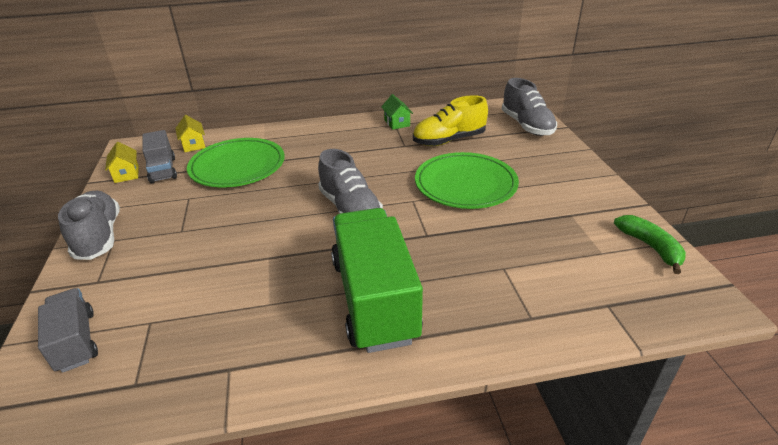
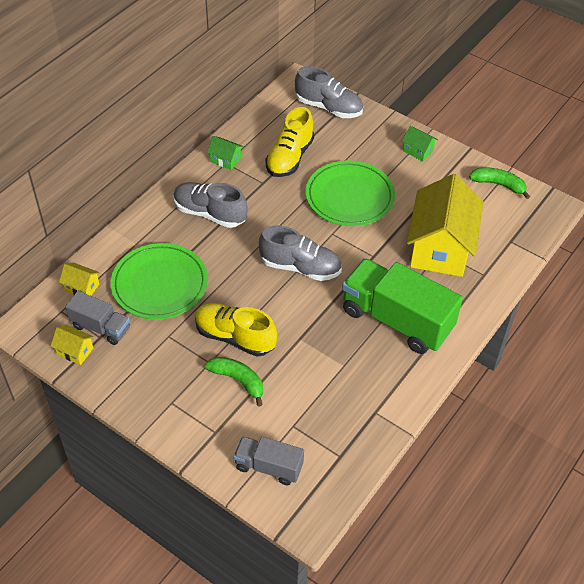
camera: 45 degrees left, 15 degrees up
(99, 237) = (156, 408): grey shoe -> grey shoe (210, 213)
(176, 256) = (238, 380): none -> green banana
(225, 226) = (235, 337): none -> yellow shoe
(507, 265) = (440, 248): none -> yellow house
(580, 182) = (418, 151): none -> green house

